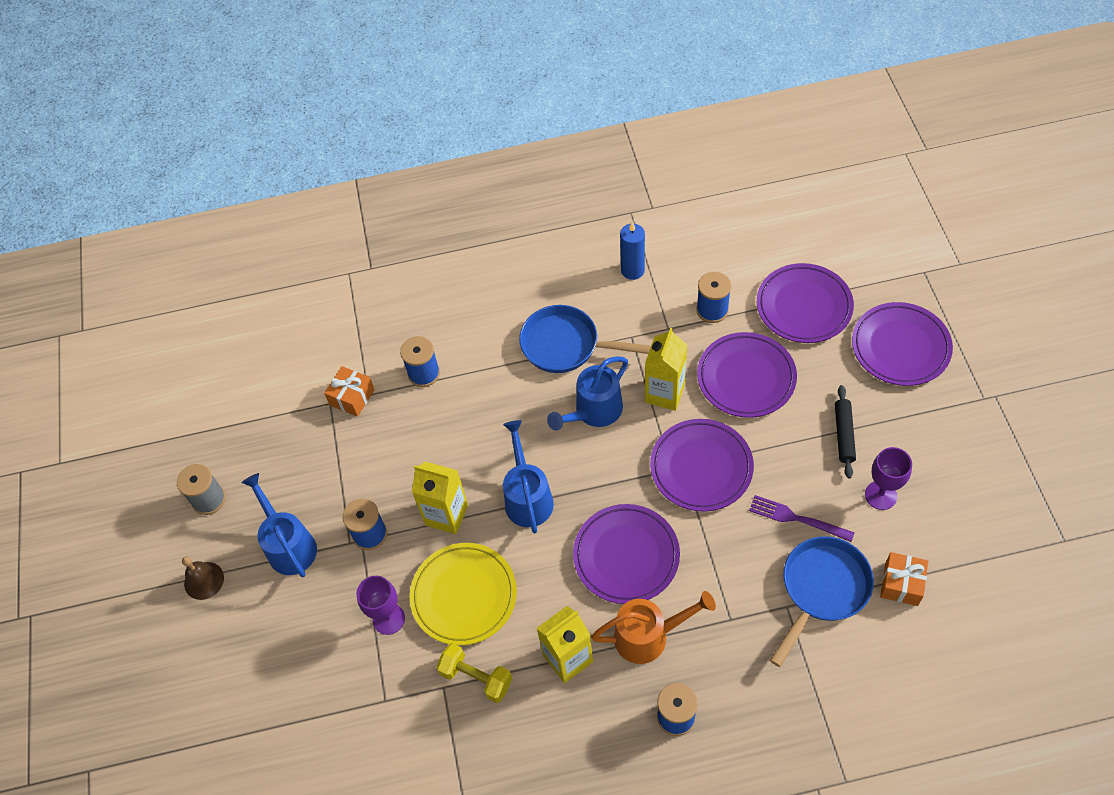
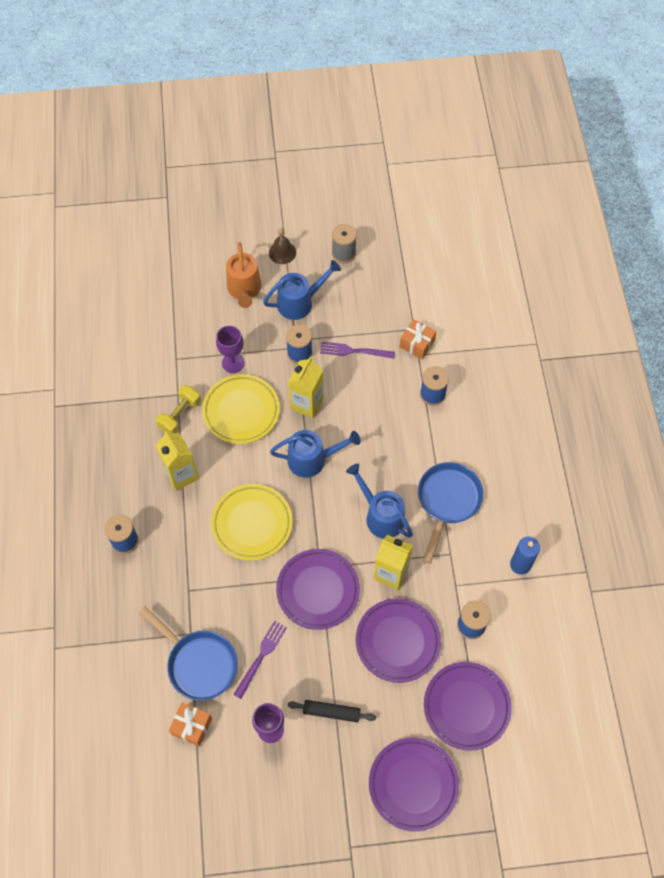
camera: 90 degrees right, 5 degrees up
(365, 468) = (353, 351): none -> purple fork
(626, 556) = (252, 524): purple plate -> yellow plate
(649, 636) = (187, 531): orange watering can -> orange watering can (244, 290)

